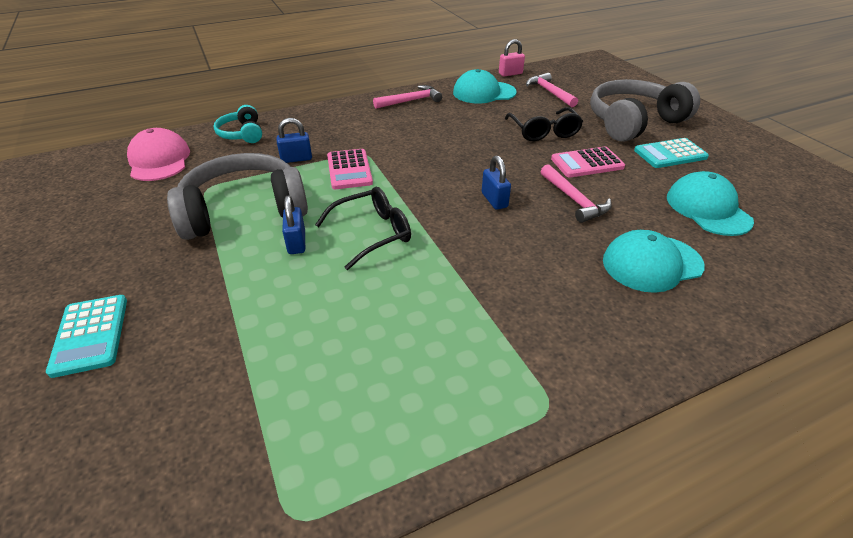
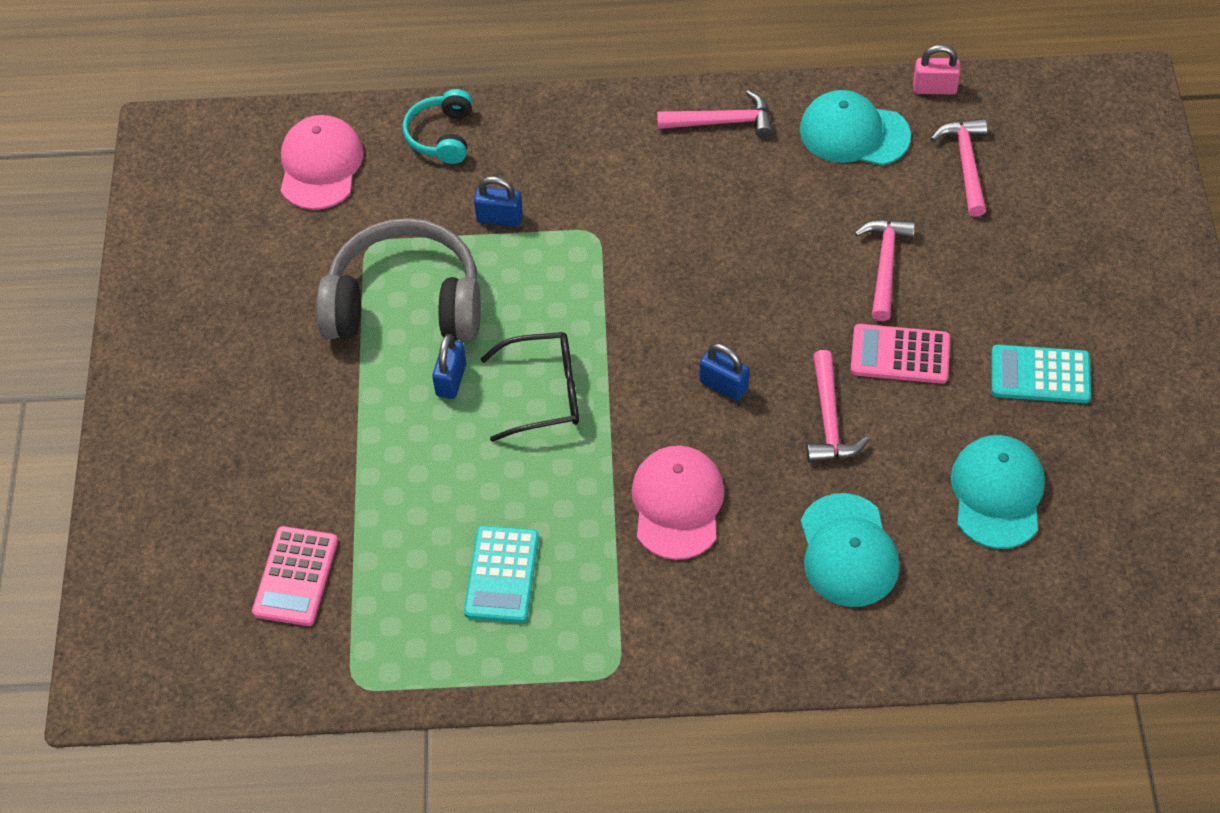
camera: 25 degrees right, 15 degrees up
(90, 335) = (217, 441): turquoise calculator -> turquoise calculator (502, 575)
(349, 170) = (562, 264): pink calculator -> pink calculator (296, 577)
(494, 200) = (723, 385): blue padlock -> blue padlock turned 60 degrees counterclockwise
(512, 270) = (677, 504): none -> pink cap
(544, 132) = (885, 265): black glasses -> pink hammer
(633, 122) = (1045, 285): grey headphones -> none
(652, 263) = (848, 551): turquoise cap -> turquoise cap turned 105 degrees counterclockwise

